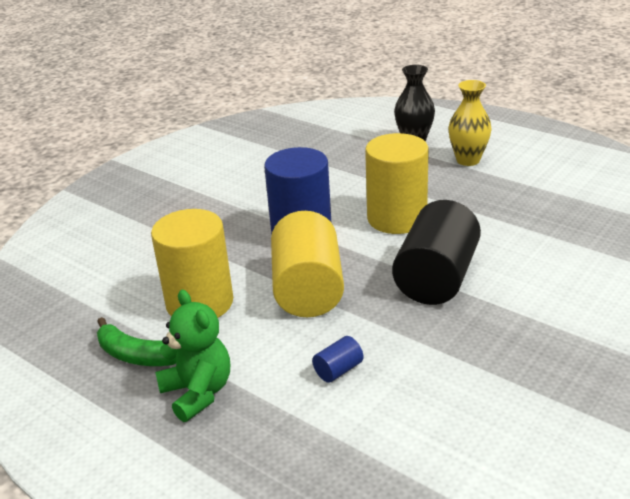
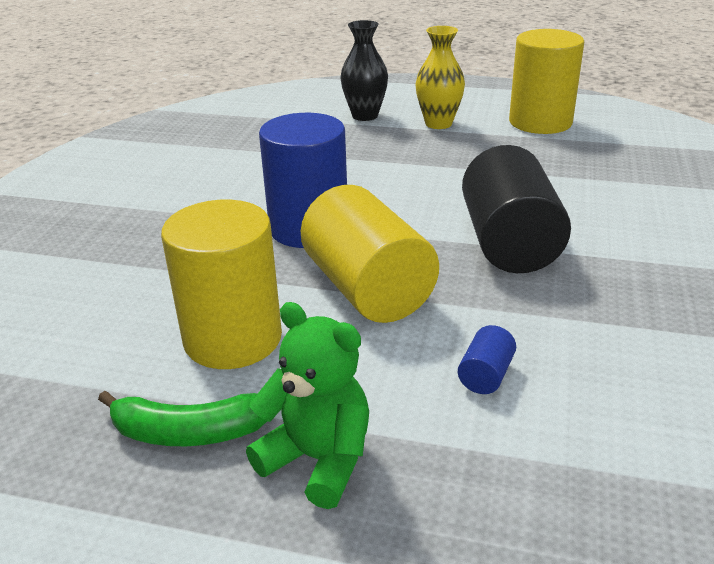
camera: 25 degrees left, 0 degrees up
(397, 218) = (410, 191): yellow cylinder -> yellow cylinder (540, 122)

